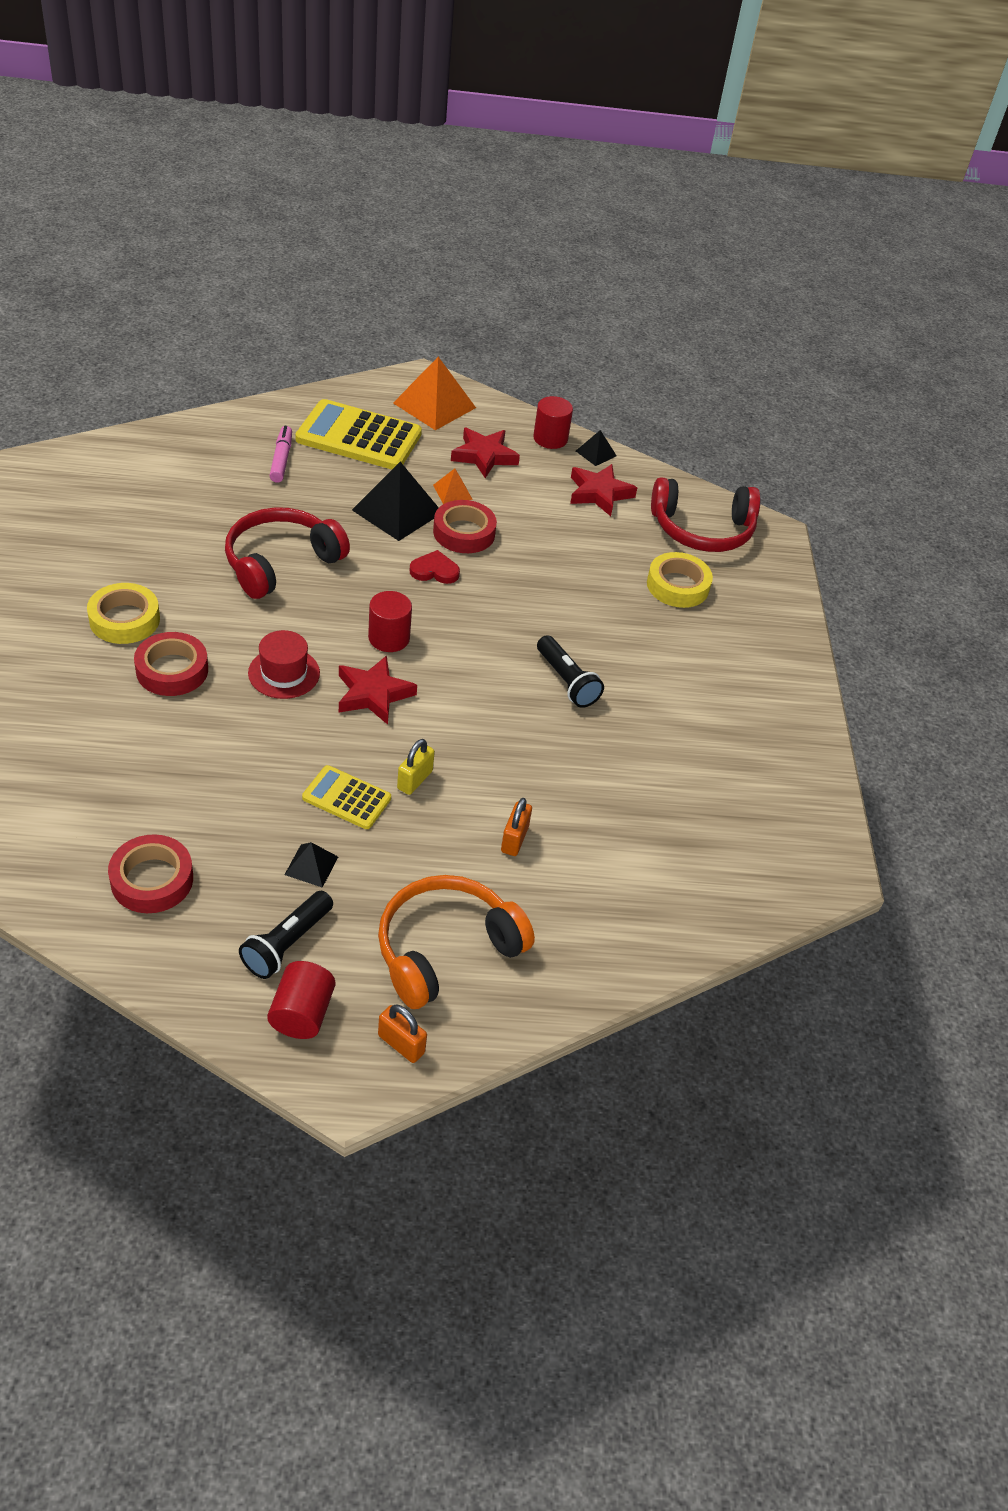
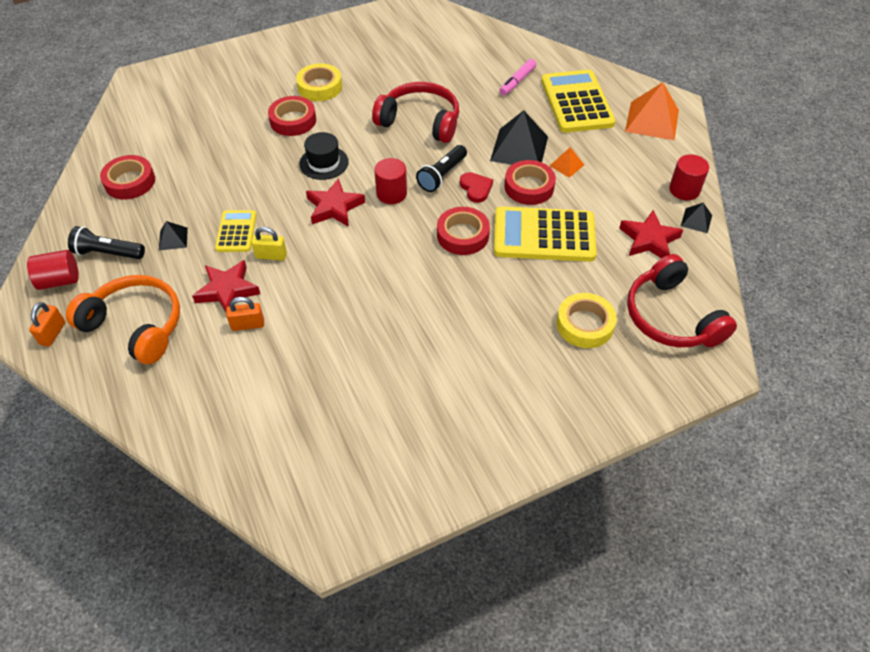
camera: 70 degrees right, 5 degrees up
(281, 459) = (517, 82): pink marker -> pink marker turned 150 degrees clockwise
(284, 673) = (324, 163): red hat -> black hat
(484, 456) = (623, 165): red star -> red star (227, 290)
(499, 612) = (462, 235): none -> red tape
(543, 556) = (544, 235): none -> yellow calculator
(566, 681) = (420, 296): black flashlight -> black flashlight (442, 175)

